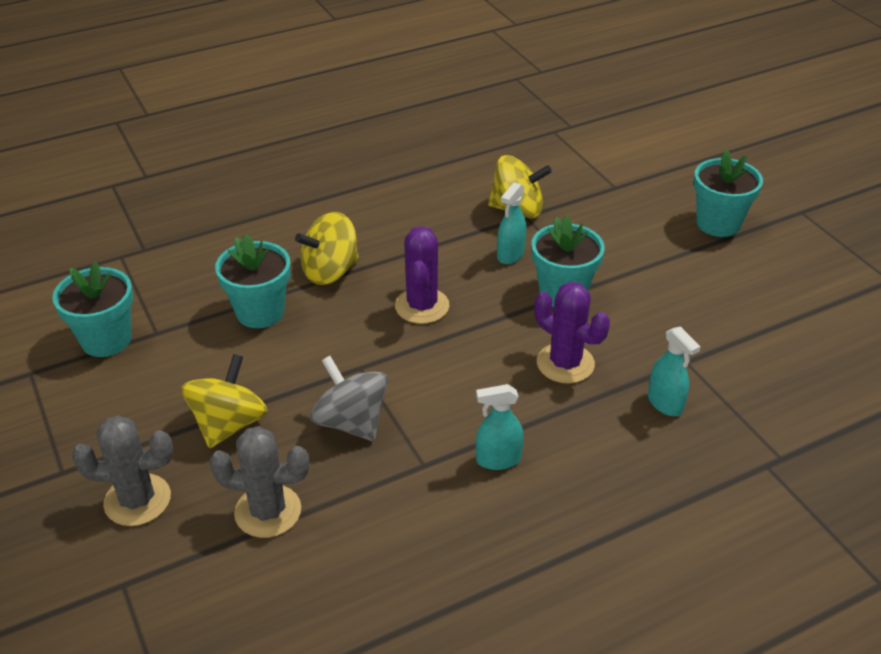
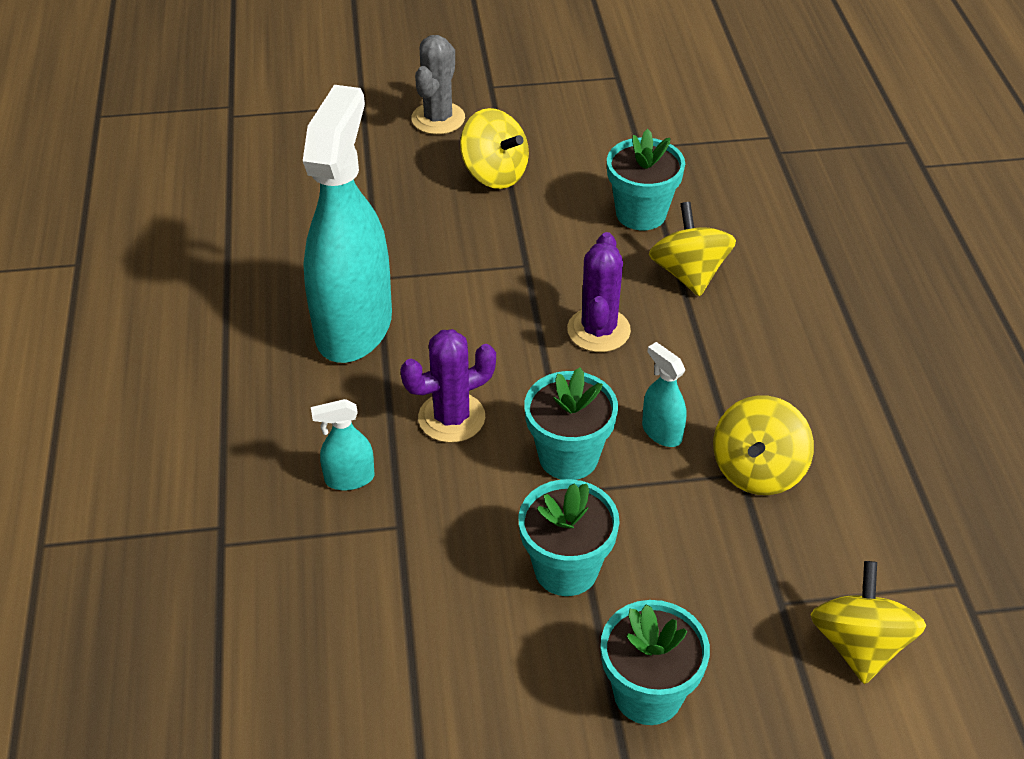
camera: 110 degrees right, 5 degrees up
(106, 340) = (642, 118): turquoise flower pot -> turquoise flower pot (566, 569)
(268, 511) = (384, 180): grey cactus -> none
(351, 422) = (456, 244): grey spinning top -> none
(422, 306) = (598, 330): purple cactus -> purple cactus turned 75 degrees clockwise
(498, 459) = (354, 326): turquoise spray bottle -> turquoise spray bottle, size x2.49
(622, 158) = (859, 644): none -> yellow spinning top

